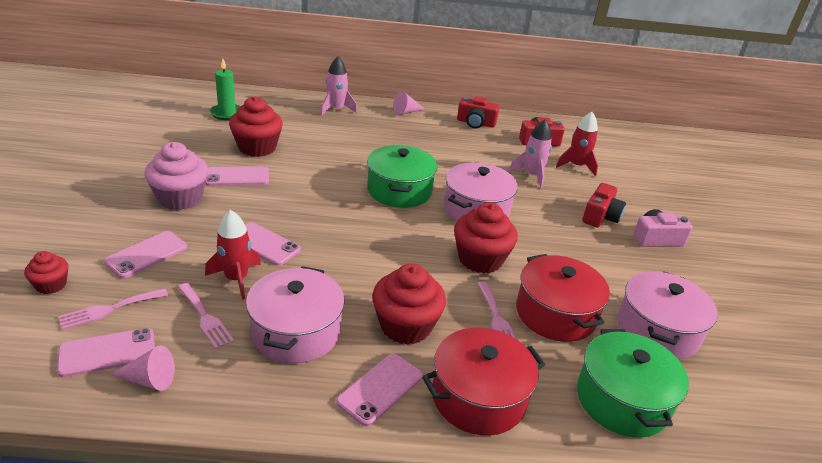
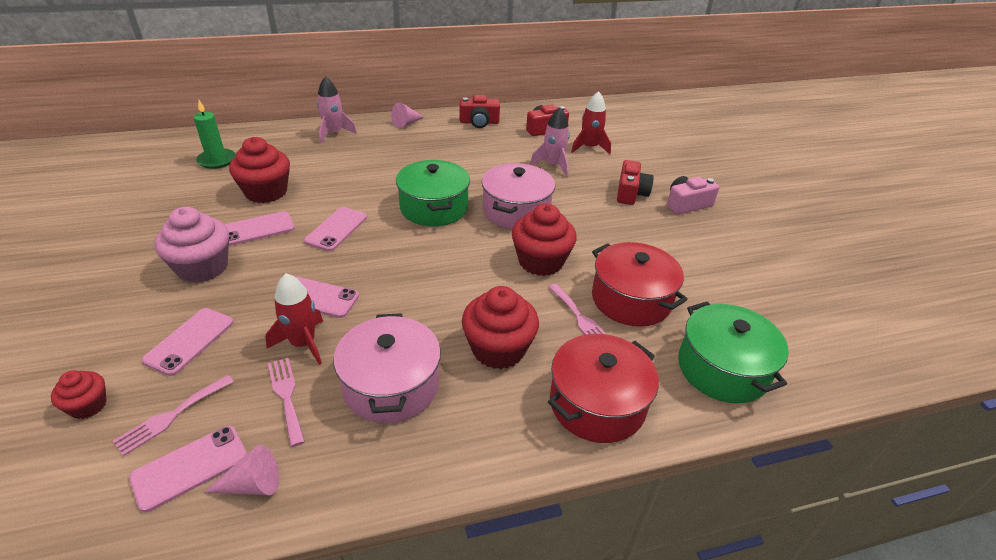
camera: 15 degrees left, 5 degrees up
(205, 317) = (286, 396): pink fork -> pink fork turned 150 degrees counterclockwise
(380, 389) = (501, 422): pink phone -> pink phone (336, 229)
(657, 330) = (724, 293): pink pot -> none

